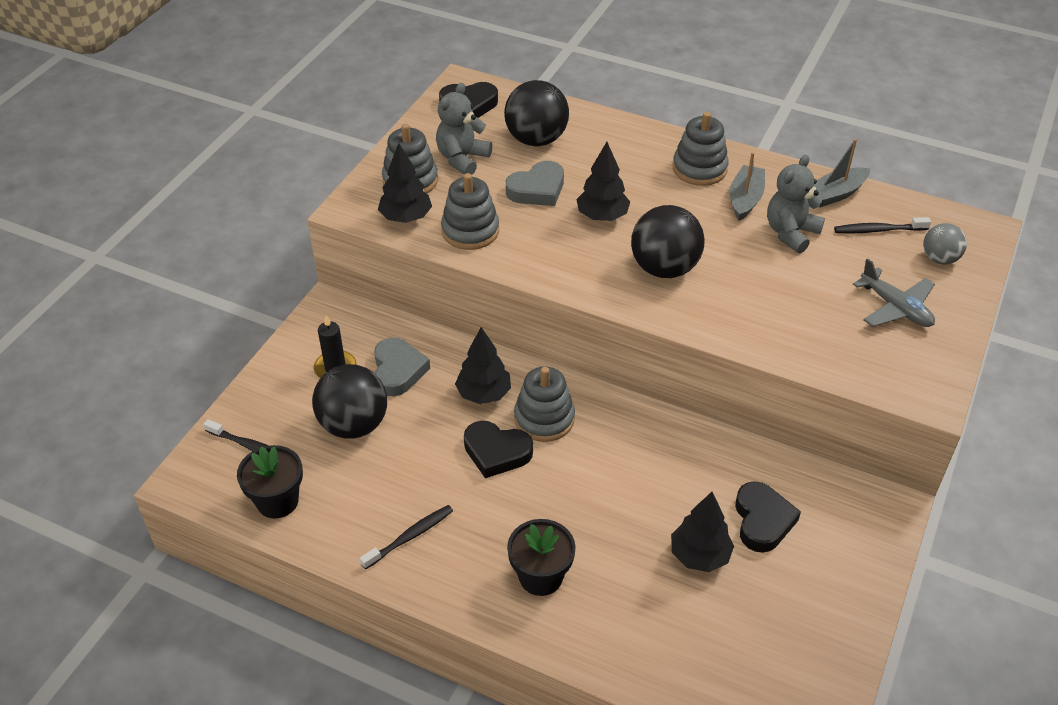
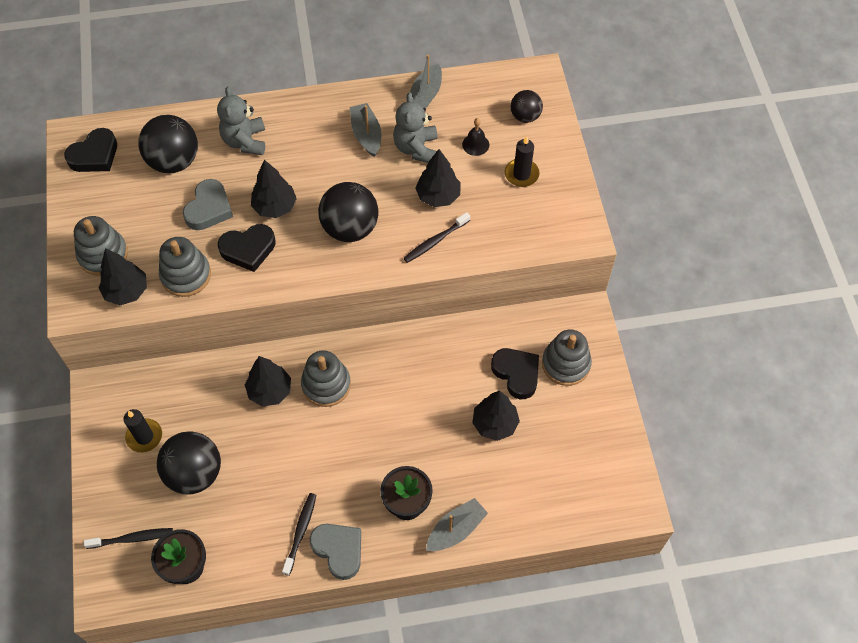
camera: 35 degrees left, 15 degrees up
(398, 370) = (193, 410): grey heart -> grey heart (339, 550)
(462, 159) = (129, 211): grey teddy bear -> grey teddy bear (245, 141)
(496, 452) = (312, 431): black heart -> black heart (248, 249)
(574, 635) = (456, 530): none -> grey boat
(699, 169) = (316, 124): grey stacking toy -> grey stacking toy (566, 364)
(782, 284) = (438, 196): none -> black tree
(861, 258) = (475, 144): none -> black bell
(878, 230) = (472, 113): black toothbrush -> black toothbrush (435, 241)
(895, 308) = (521, 174): grey plane -> black candle
(939, 259) = (525, 116): grey ball -> black ball

